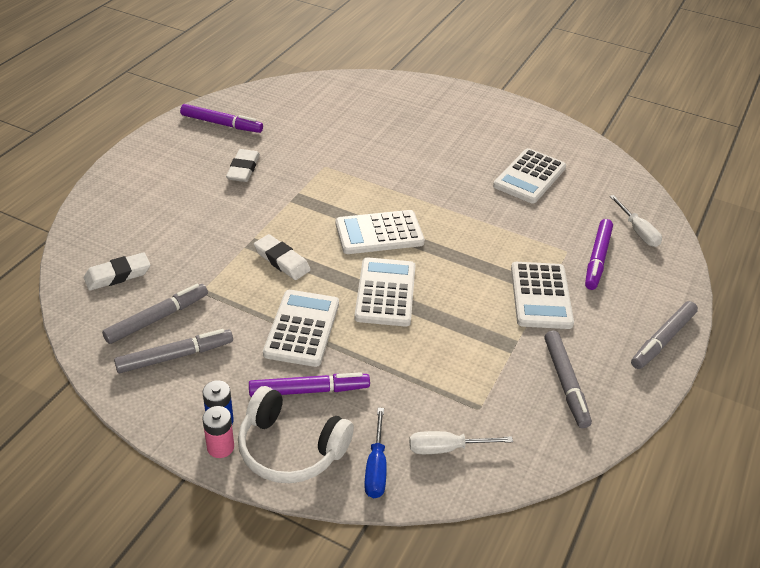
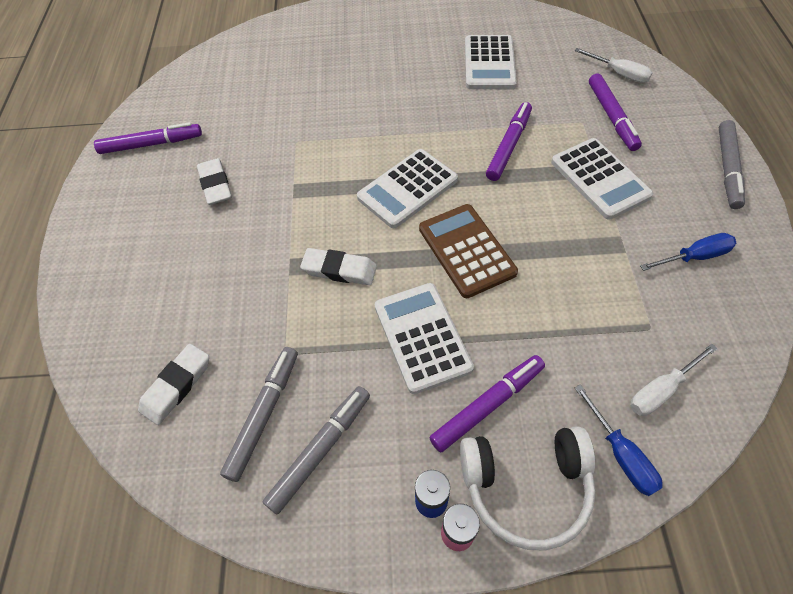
camera: 25 degrees left, 15 degrees up
(385, 292) = (466, 250): white calculator -> brown calculator
(487, 240) = (508, 146): none -> purple marker
(565, 383) = (694, 257): grey marker -> blue screwdriver

